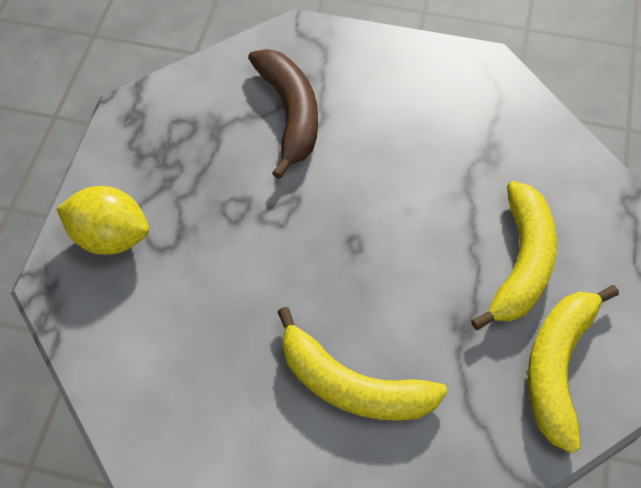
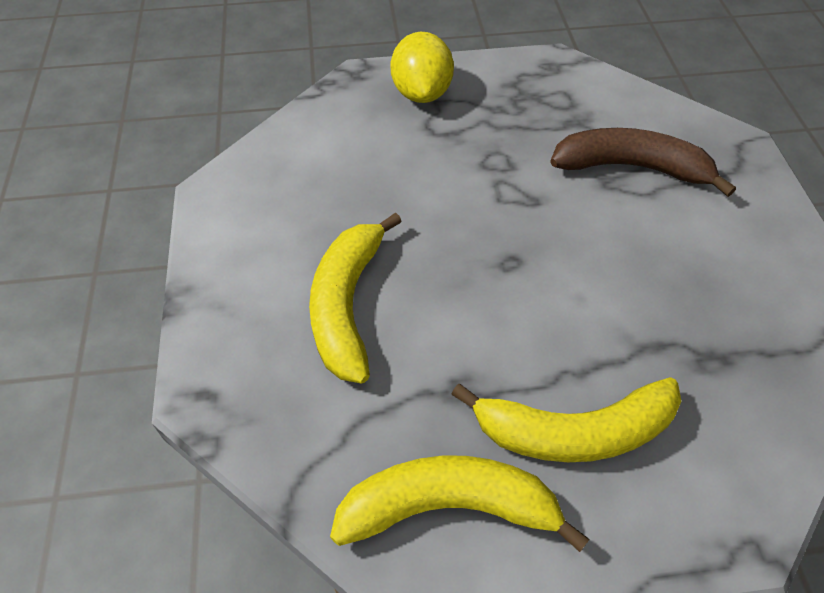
camera: 70 degrees right, 5 degrees down
(290, 114) = (632, 167): brown banana -> brown banana turned 135 degrees counterclockwise

